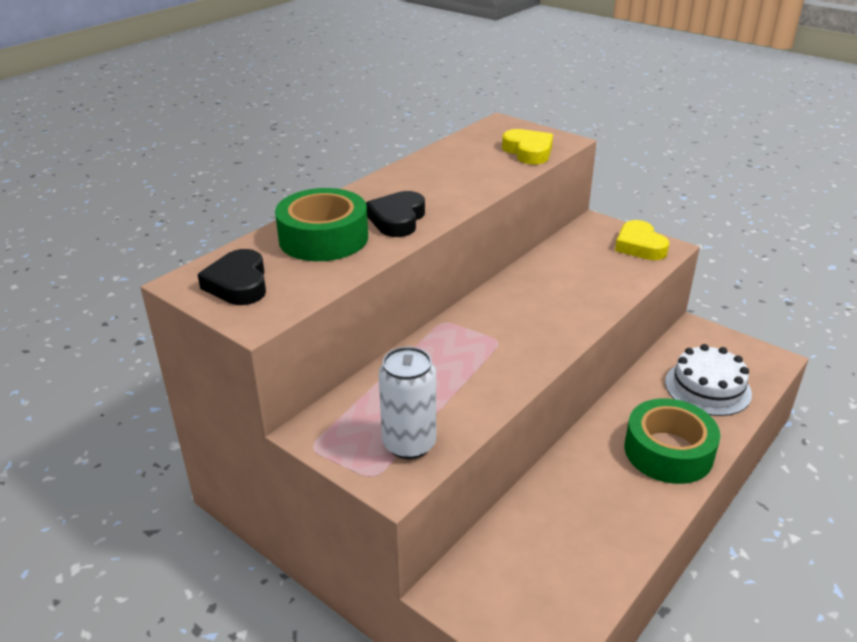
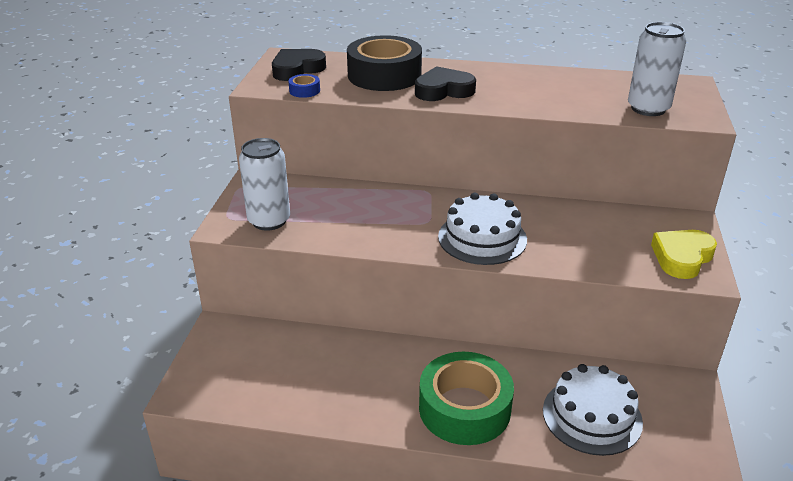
camera: 60 degrees right, 0 degrees up
(304, 294) = (304, 91): none -> blue tape
(323, 238) = (384, 75): green tape -> black tape
(528, 151) = (648, 108): yellow heart -> white can
(548, 321) = (482, 238): none -> white cake

